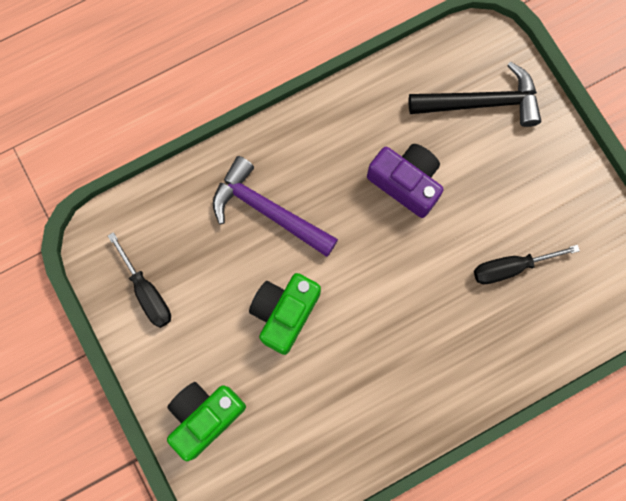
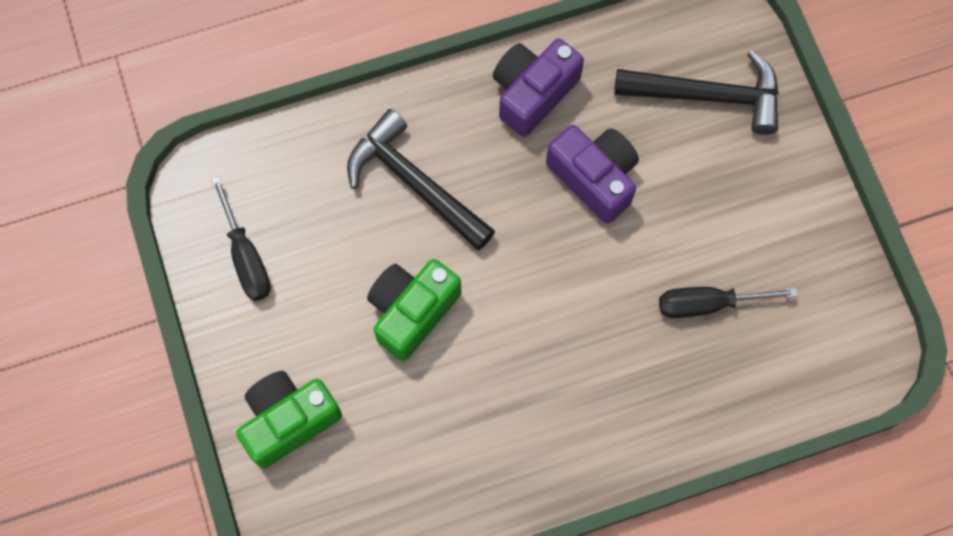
camera: 10 degrees right, 5 degrees down
(267, 211) = (414, 183): purple hammer -> black hammer
(346, 123) = (533, 93): none -> purple camera

